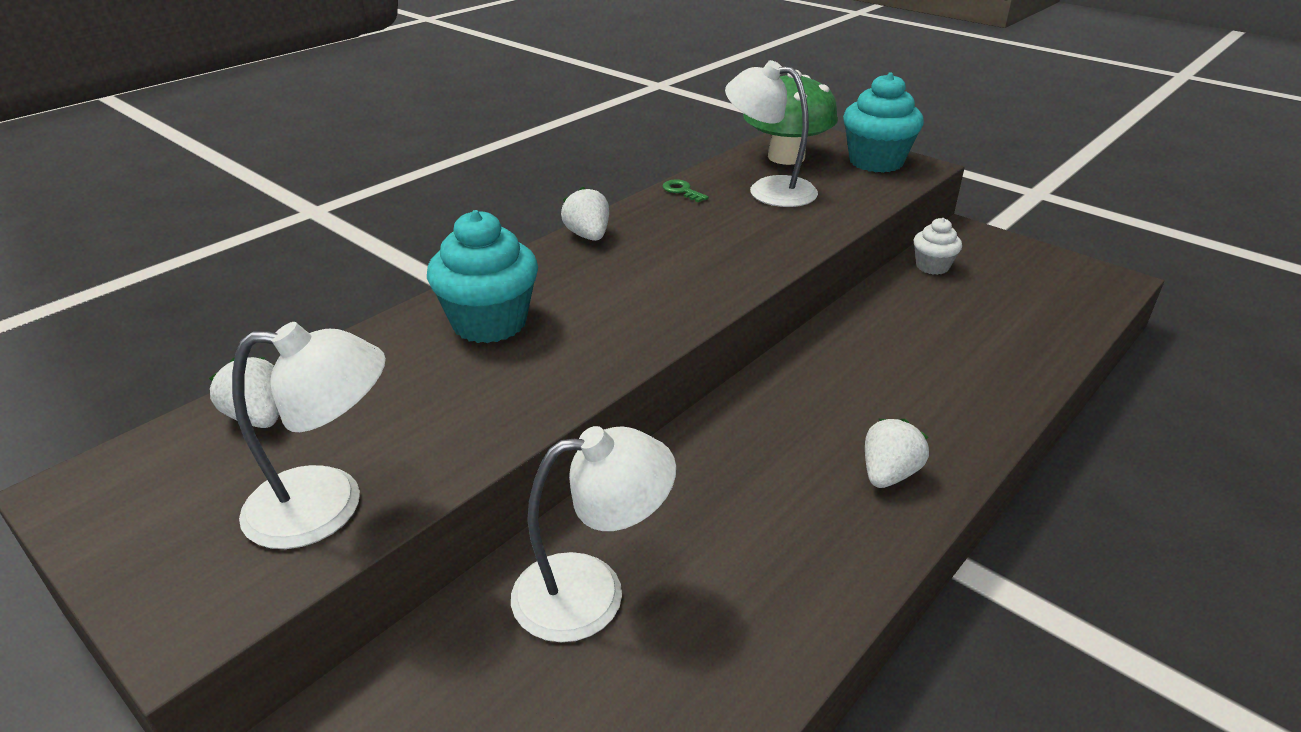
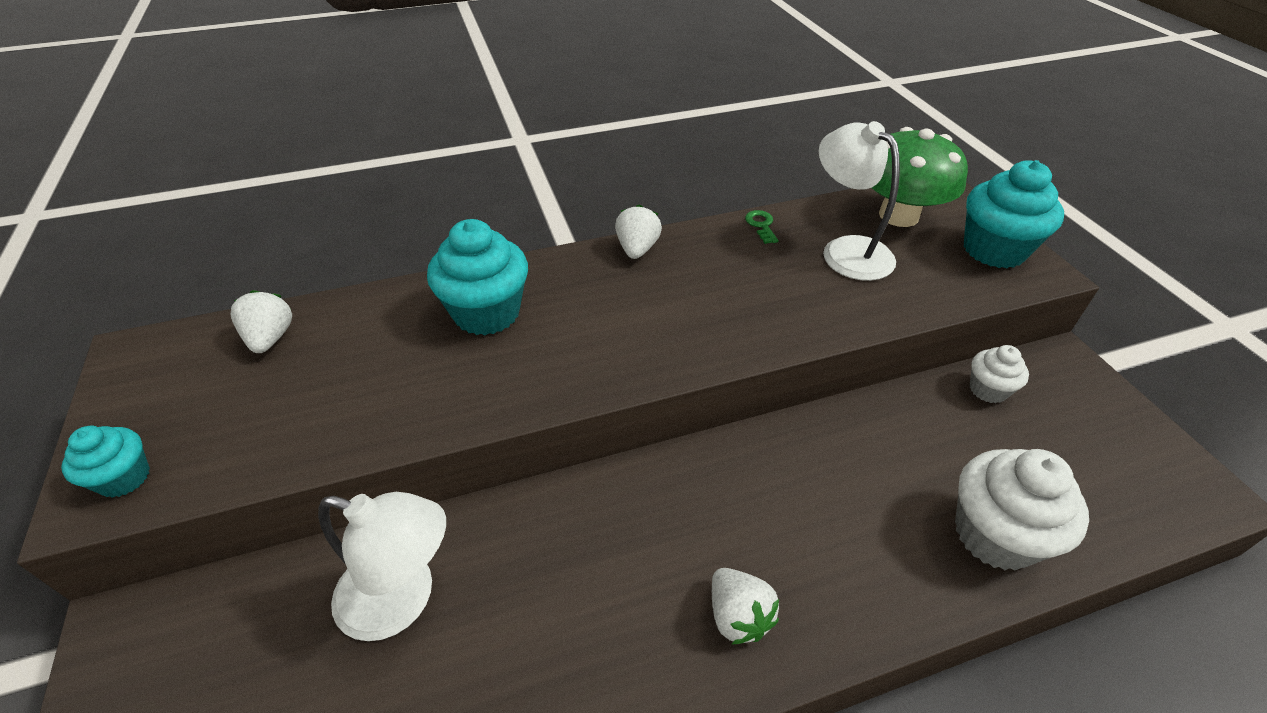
camera: 30 degrees right, 10 degrees up
(208, 590) = (124, 478): none -> turquoise cupcake
(328, 506) = (243, 441): white lamp -> none
(888, 474) = (738, 616): white strawberry -> white strawberry turned 90 degrees clockwise
(1013, 352) = (994, 535): none -> white cupcake

